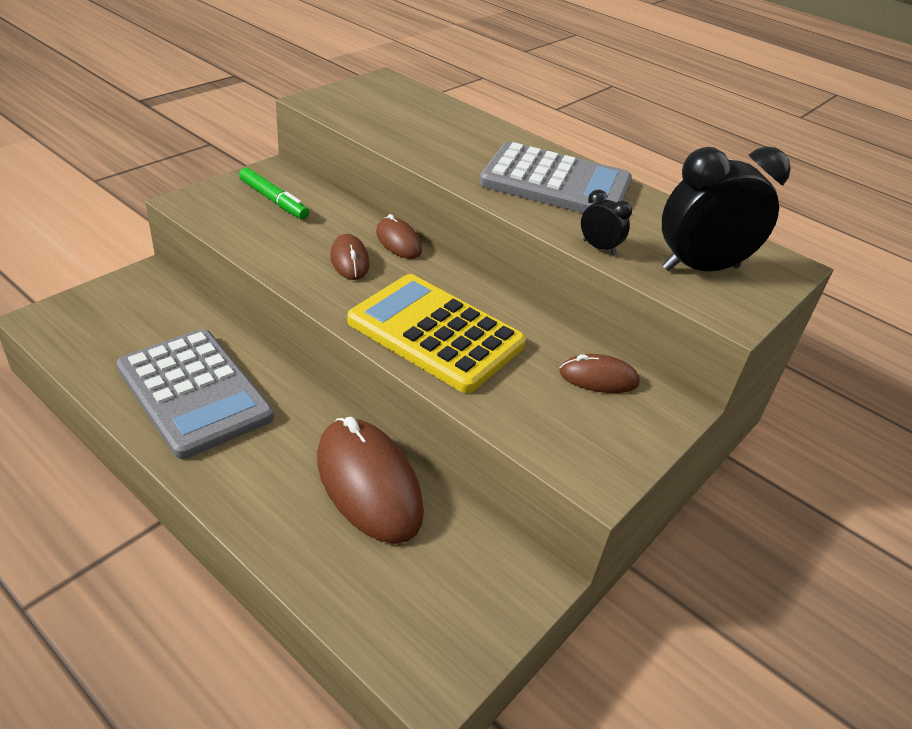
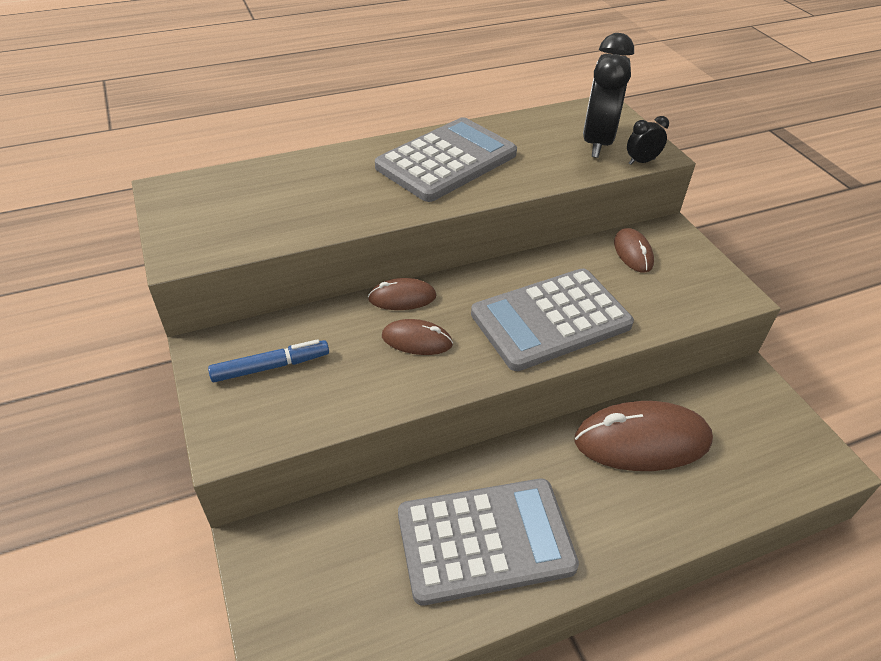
camera: 60 degrees left, 5 degrees up
(273, 200) = (271, 367): green marker -> blue marker
(435, 333) = (551, 320): yellow calculator -> grey calculator
(598, 378) = (633, 253): brown mouse -> brown mouse turned 45 degrees counterclockwise
(599, 247) = (554, 176): black clock -> black clock (641, 161)

